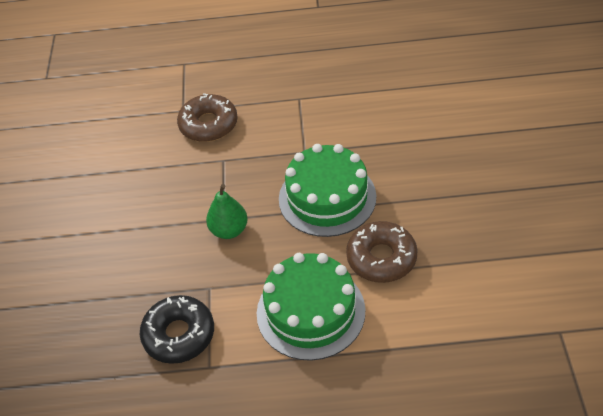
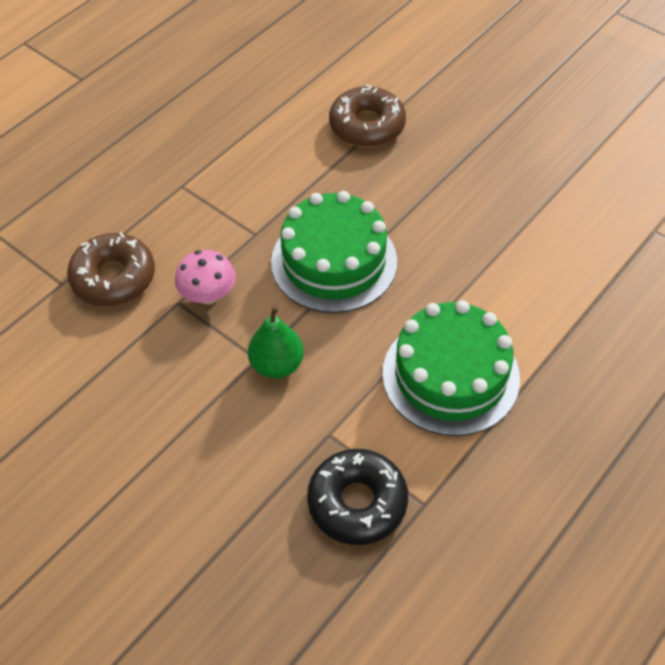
camera: 50 degrees left, 5 degrees up
(241, 167) = (208, 295): none -> pink mushroom
(381, 258) = (451, 279): brown donut -> brown donut (367, 126)

